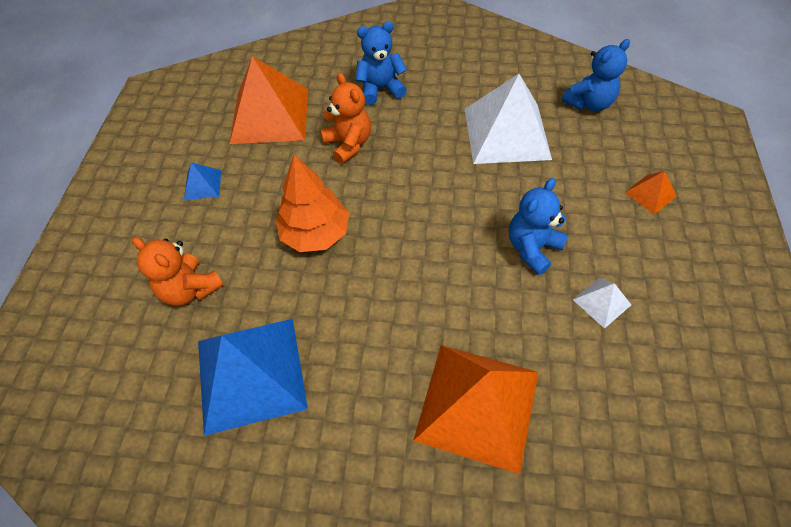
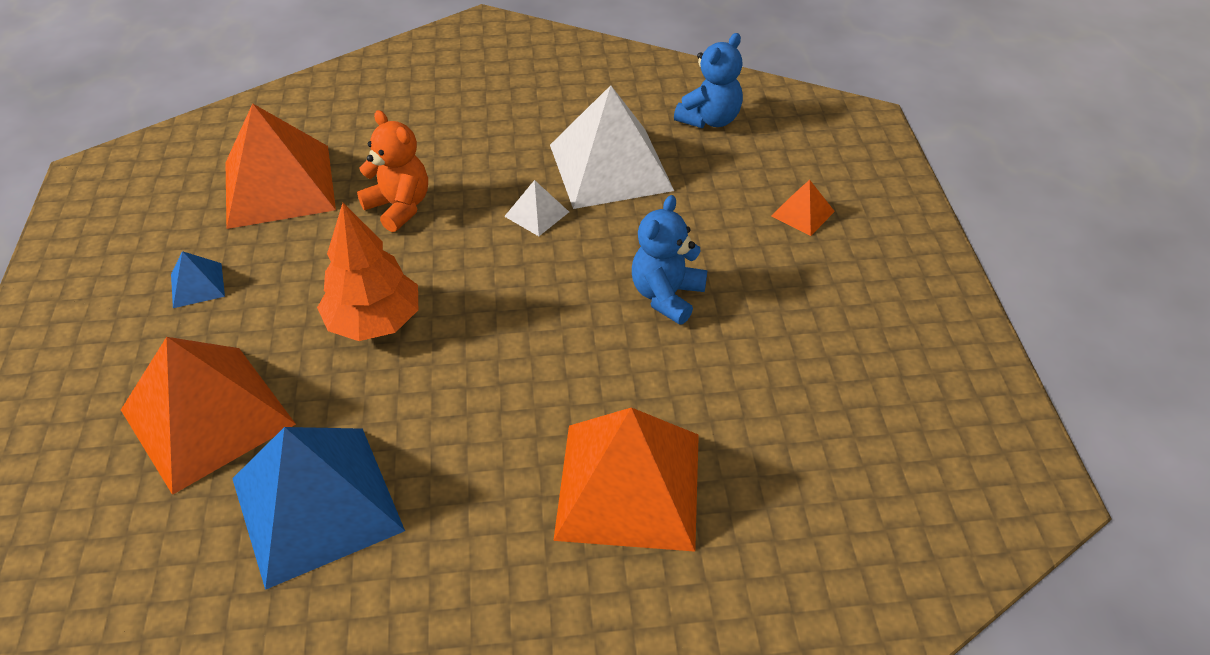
camera: 15 degrees left, 10 degrees down
(190, 289) = (207, 417): orange teddy bear -> orange pyramid
(380, 89) = (431, 134): blue teddy bear -> none
(602, 302) = (763, 343): white pyramid -> white pyramid (537, 214)

